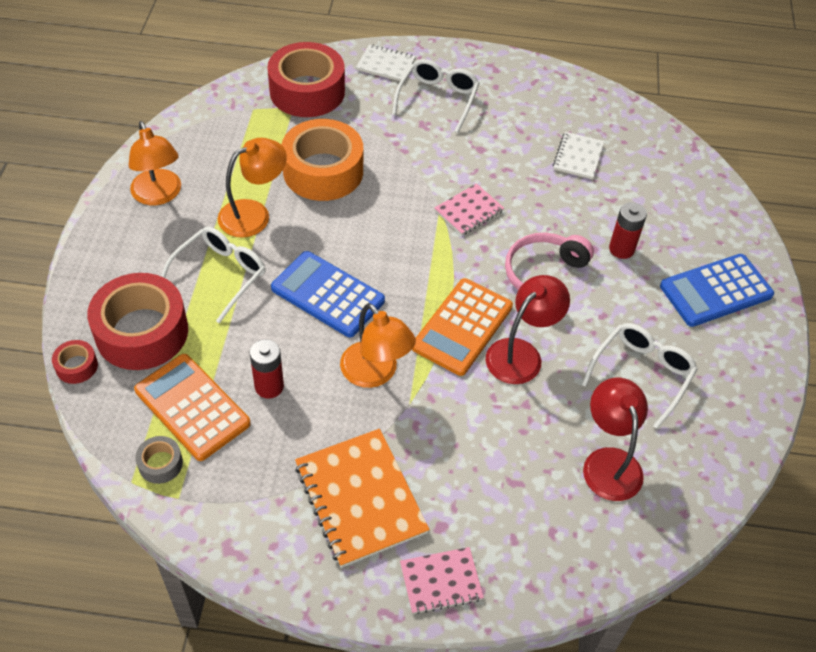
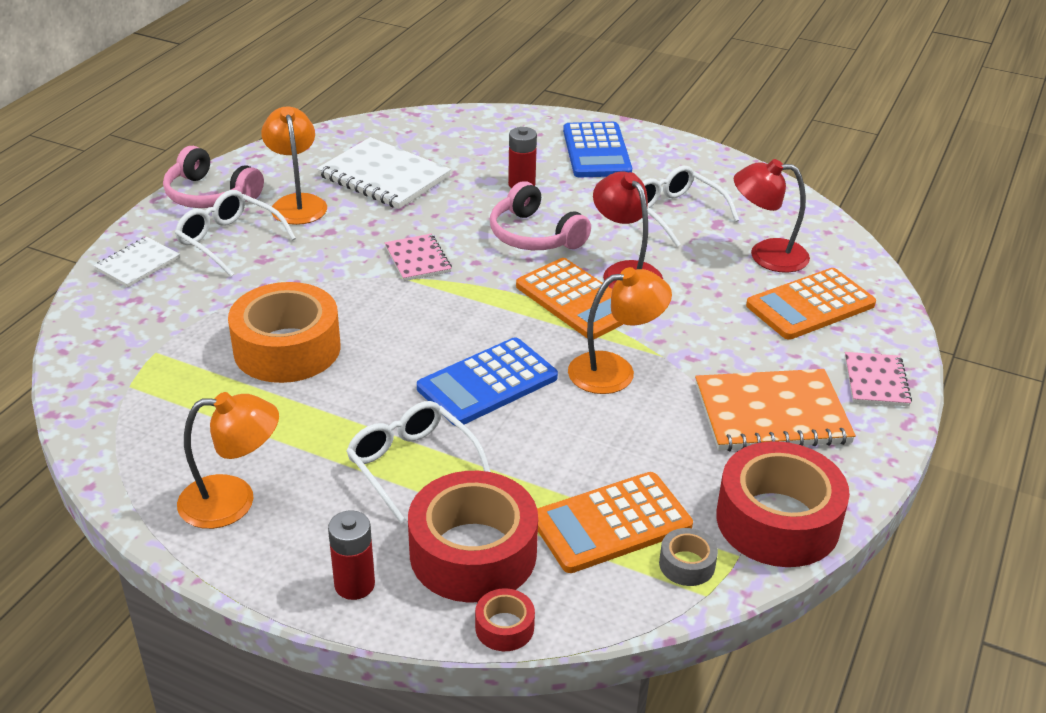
camera: 70 degrees left, 15 degrees down
(254, 214) = (323, 418): orange lamp -> orange lamp (297, 203)
(269, 386) = (603, 453): red battery -> red battery (354, 585)
(307, 91) = (133, 334): red tape -> red tape (777, 520)
(491, 69) = (210, 195): none -> pink headphones
(540, 511) = (810, 305): none -> orange calculator
(578, 157) = (384, 176): white notebook -> white notebook, size x1.78

